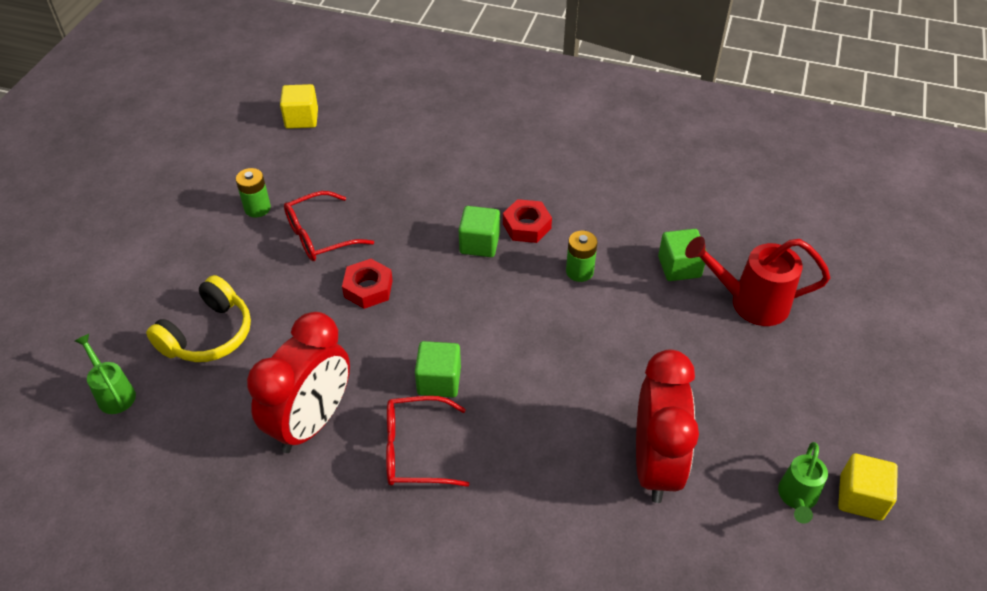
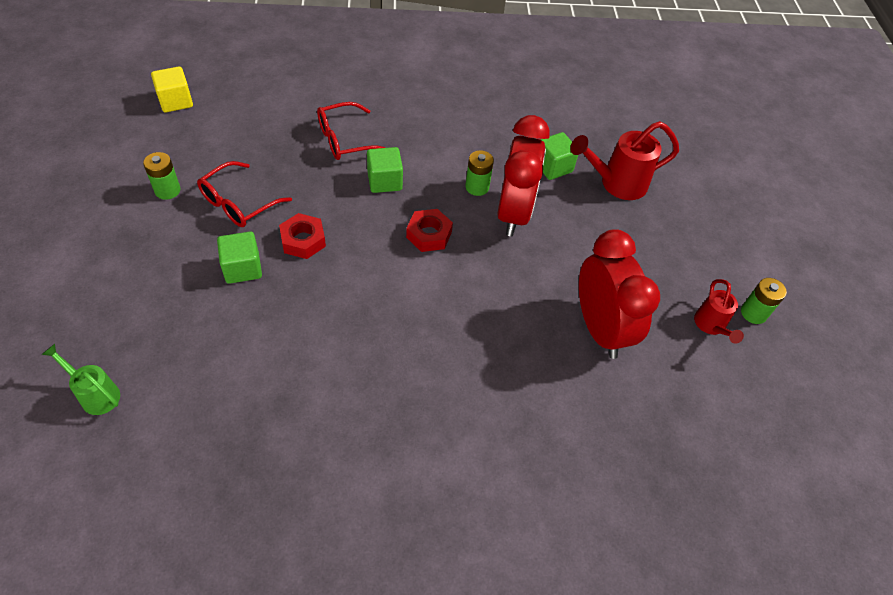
camera: 25 degrees left, 5 degrees up
(208, 335) = (169, 316): yellow headphones -> none
(311, 422) = (301, 370): red clock -> red clock (514, 213)
(415, 450) = (403, 369): red glasses -> red glasses (345, 140)
(439, 381) = (399, 305): green cube -> green cube (242, 268)
(527, 226) = (418, 158): red nut -> red nut (429, 234)
(797, 498) = (711, 326): green watering can -> red watering can
(860, 497) = (753, 313): yellow cube -> green battery

